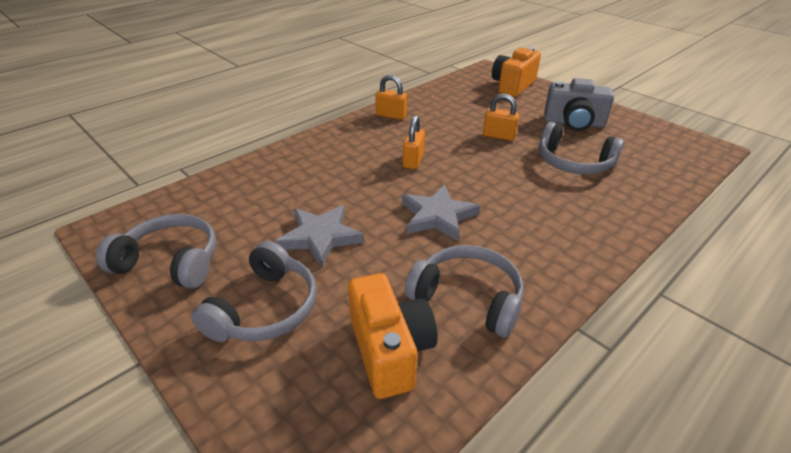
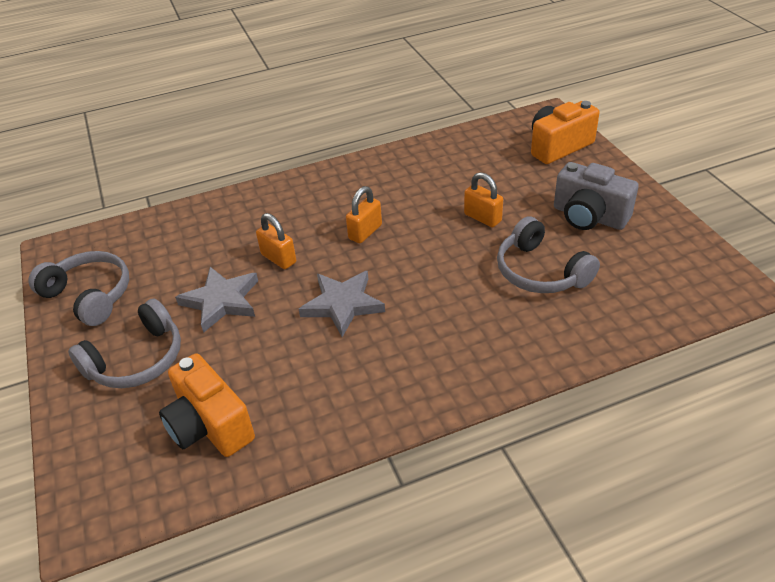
camera: 25 degrees right, 5 degrees up
(390, 350) = (209, 426): orange camera -> orange camera turned 135 degrees clockwise
(391, 115) = (383, 167): orange padlock -> orange padlock (278, 258)
(467, 298) = (308, 398): grey headphones -> none

